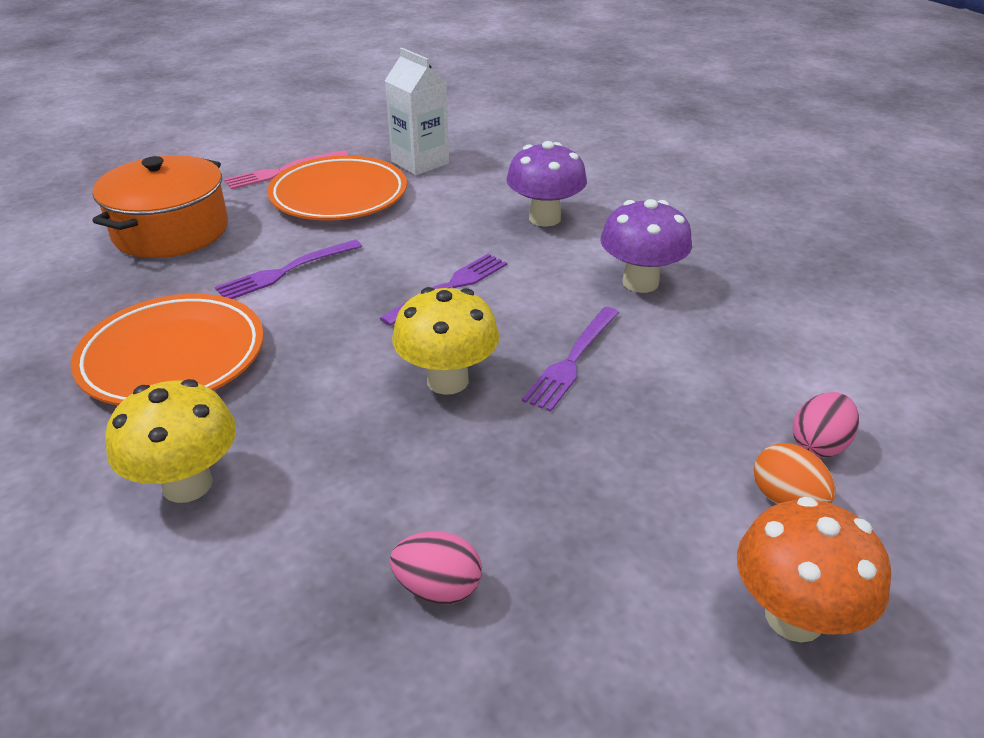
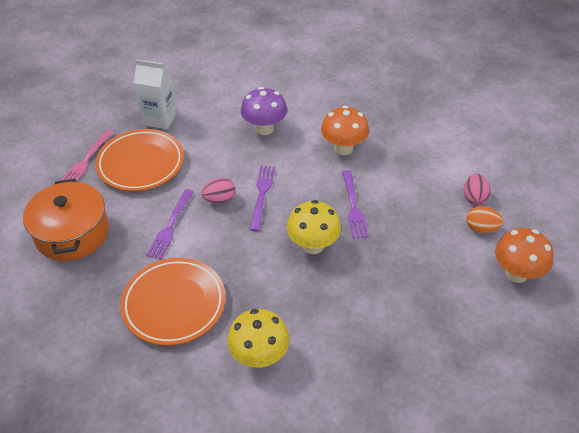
camera: 35 degrees left, 10 degrees up
(438, 588) = (400, 335): pink egg -> pink egg (219, 199)
(640, 282) = (343, 148): purple mushroom -> orange mushroom

